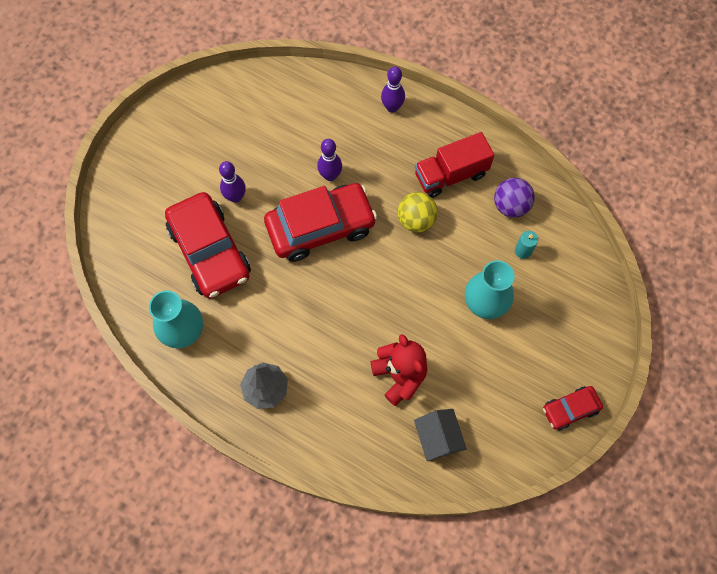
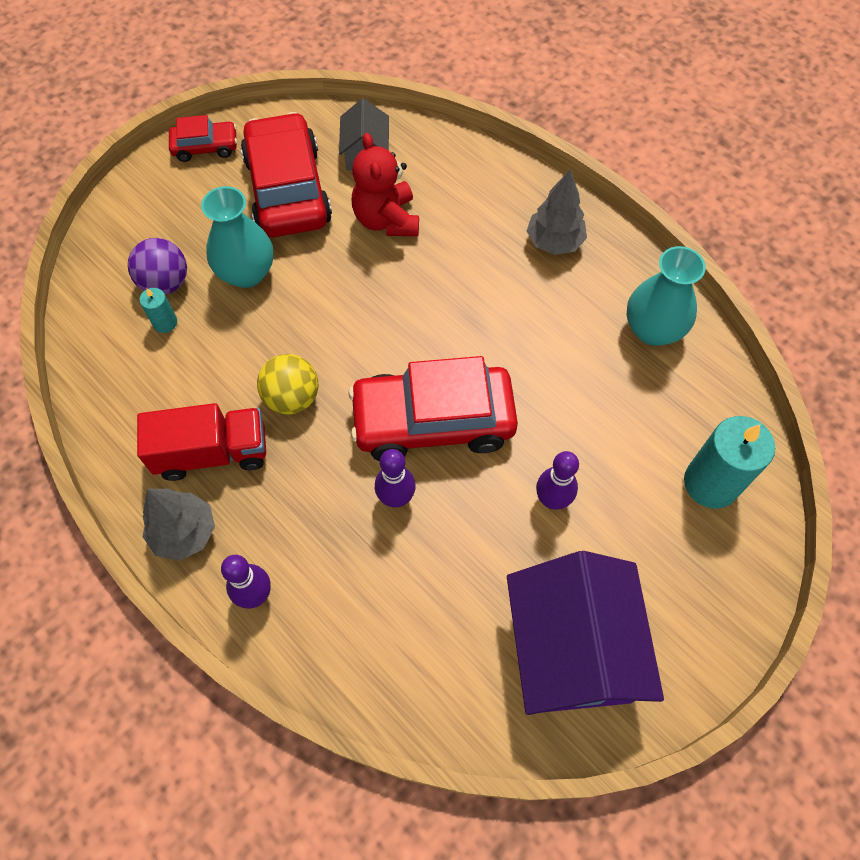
camera: 165 degrees left, 5 degrees down
(138, 230) = (711, 483): none -> turquoise candle
(210, 252) = (603, 425): red car -> red car (288, 190)
(212, 122) = (571, 649): none -> purple house
(445, 128) = (184, 533): none -> grey tree
(510, 206) = (149, 385): purple ball -> purple ball (165, 283)

